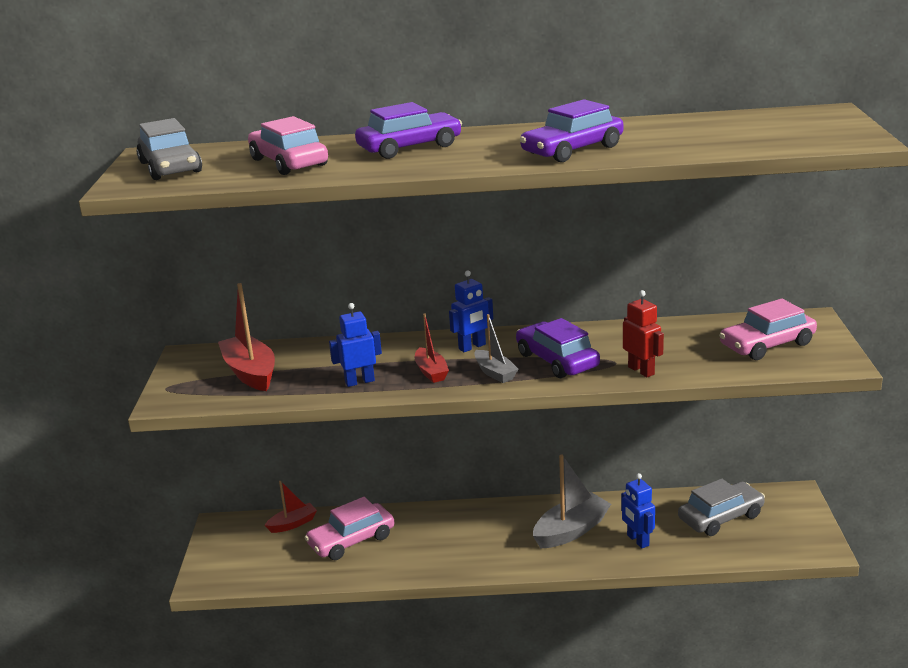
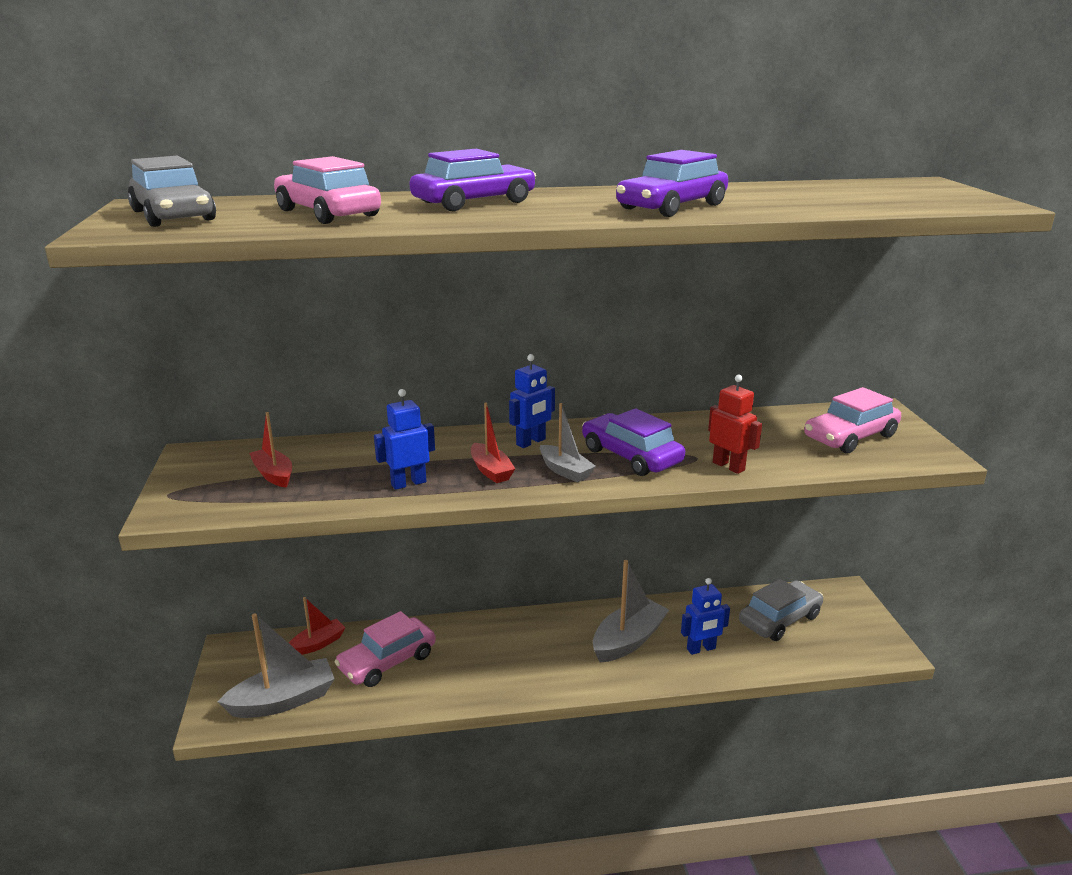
camera: 10 degrees left, 0 degrees up
(250, 373) = (273, 475): red boat -> red boat, size x0.59
(260, 568) = (283, 700): none -> grey boat
(637, 540) = (701, 649): blue robot -> blue robot turned 75 degrees counterclockwise

